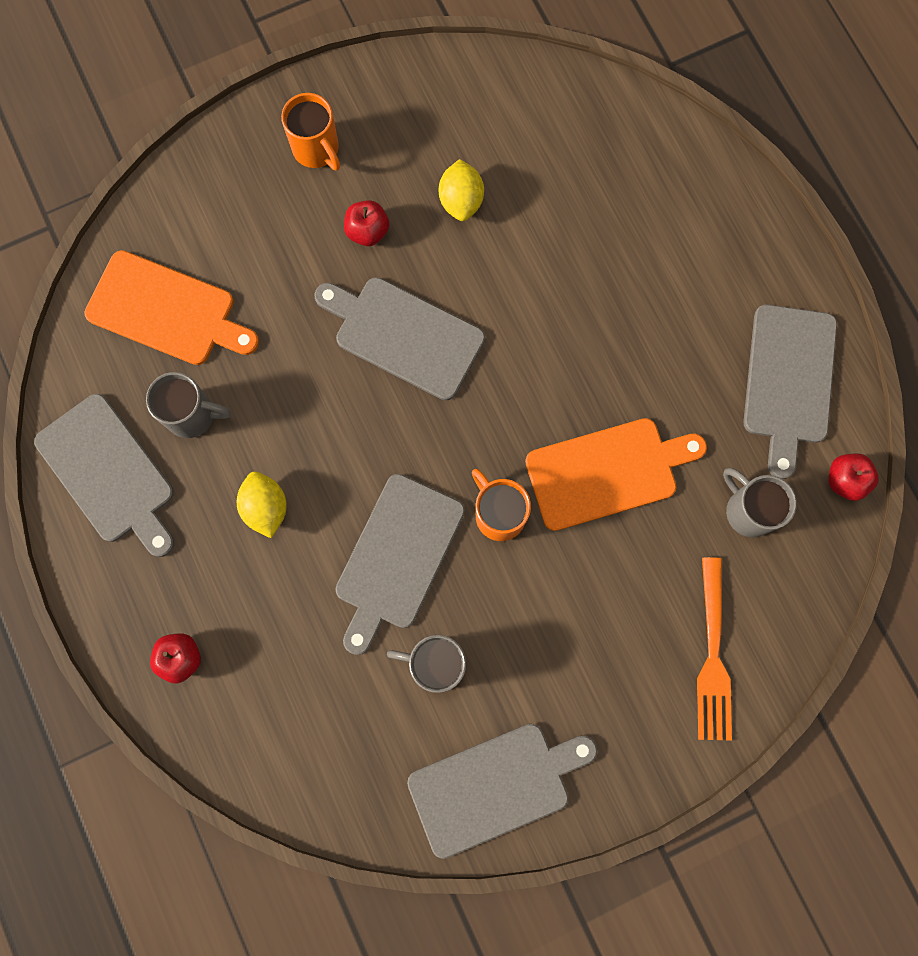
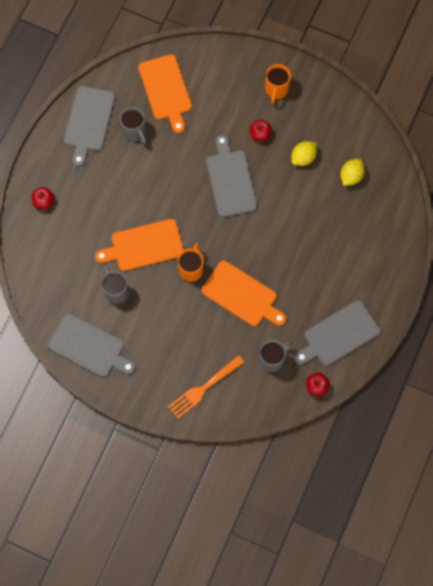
camera: 50 degrees right, 5 degrees down
(266, 507) = (122, 185): yellow lemon -> yellow lemon (351, 176)
(397, 557) = (144, 246): grey cutting board -> orange cutting board
(748, 510) = (272, 359): grey mug -> grey mug turned 45 degrees clockwise

